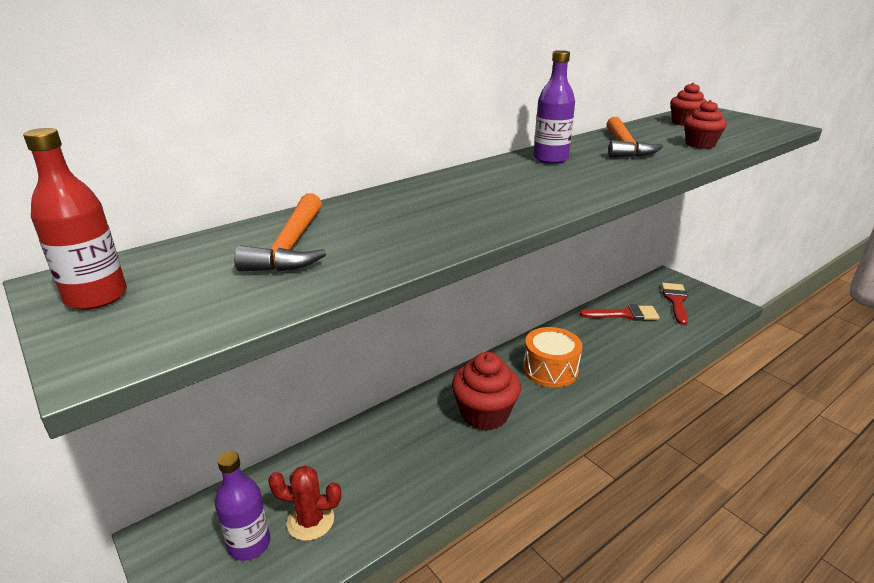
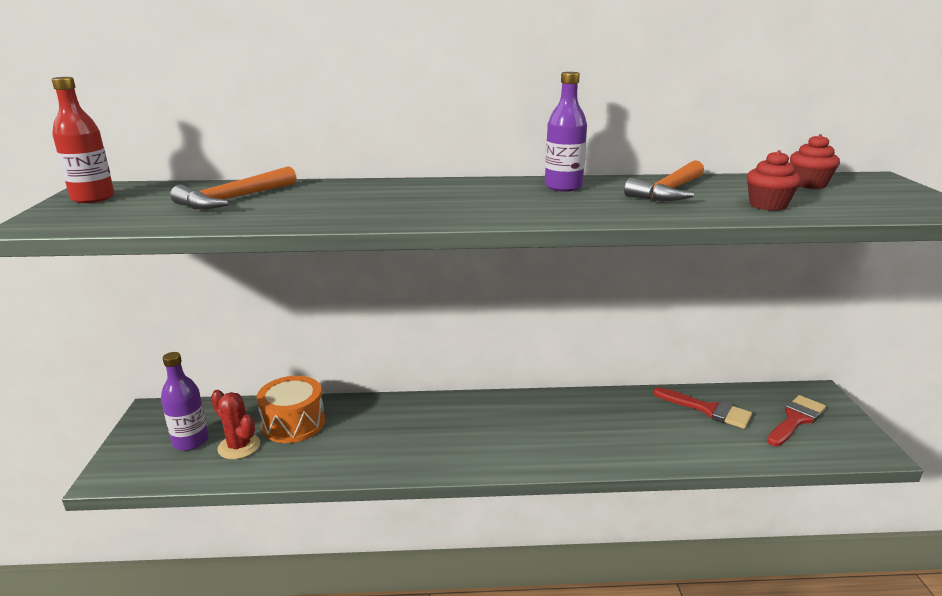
camera: 35 degrees right, 5 degrees down
(484, 414) = (449, 435): red cupcake -> none
(550, 369) = (556, 426): orange drum -> orange drum (293, 423)

